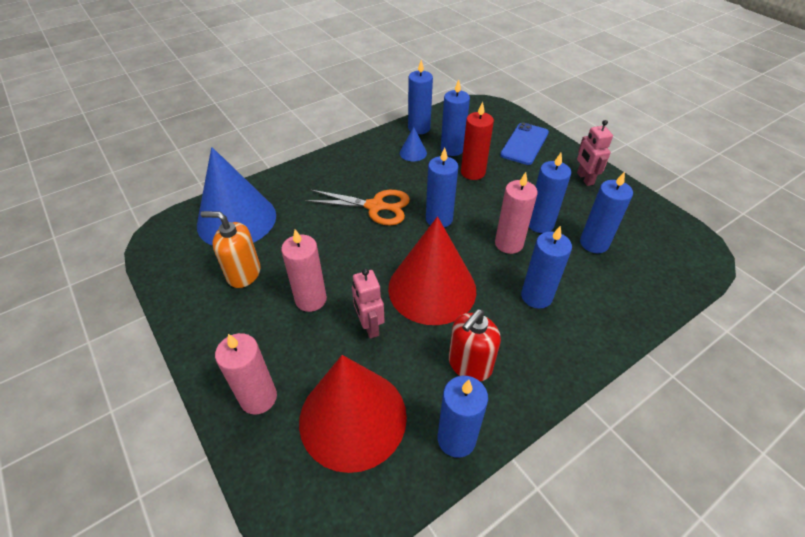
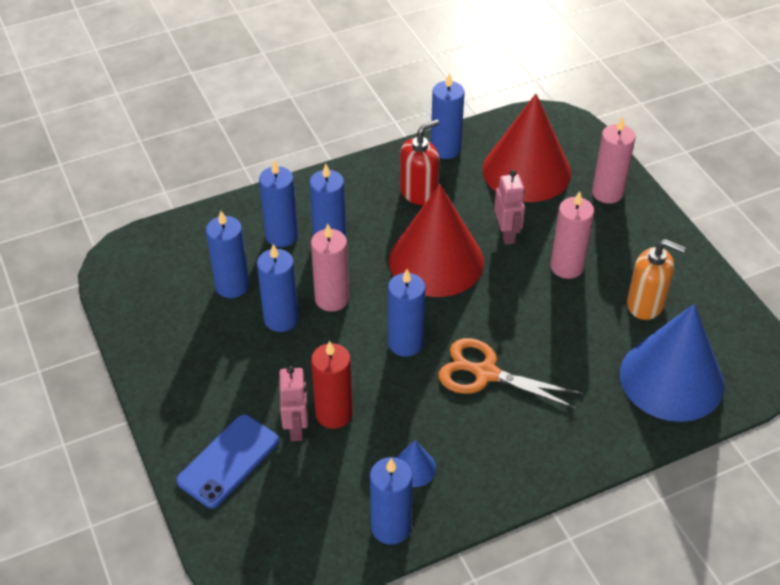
camera: 170 degrees left, 0 degrees up
(452, 149) = (349, 466): blue candle -> blue candle (281, 236)
(585, 179) = (179, 379): pink robot -> pink robot (296, 427)

